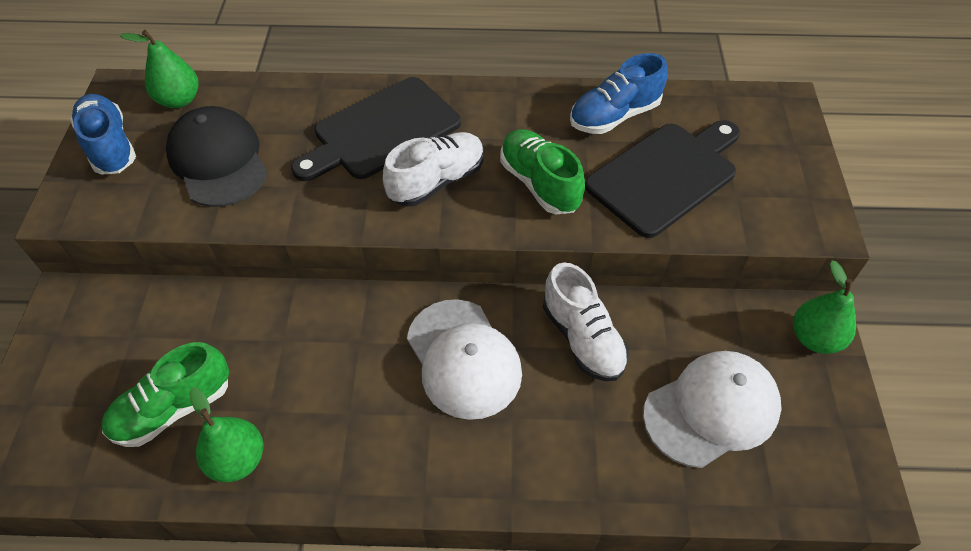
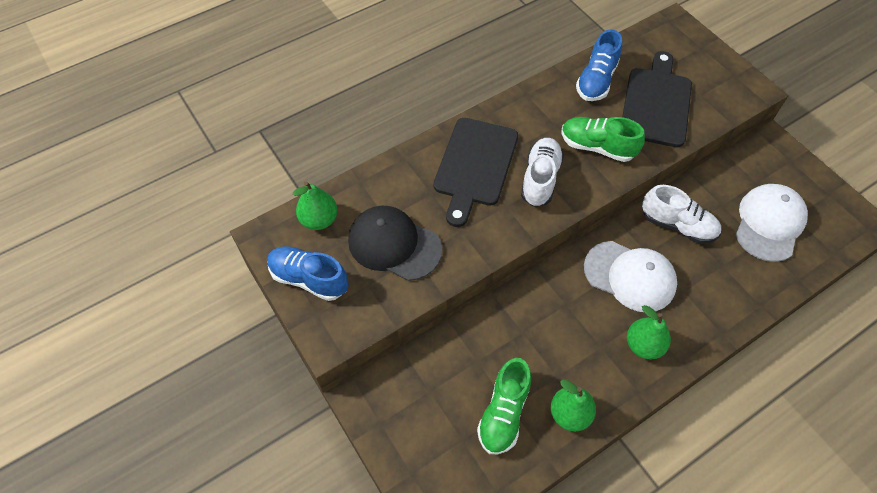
camera: 35 degrees left, 5 degrees up
(814, 338) = (781, 155): green pear -> green pear (643, 345)

